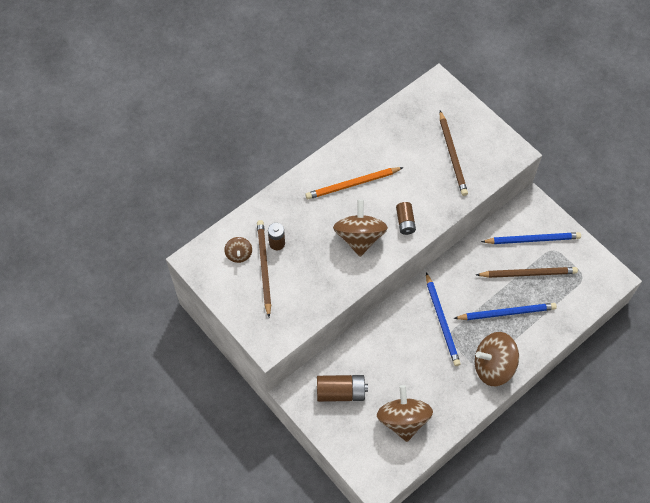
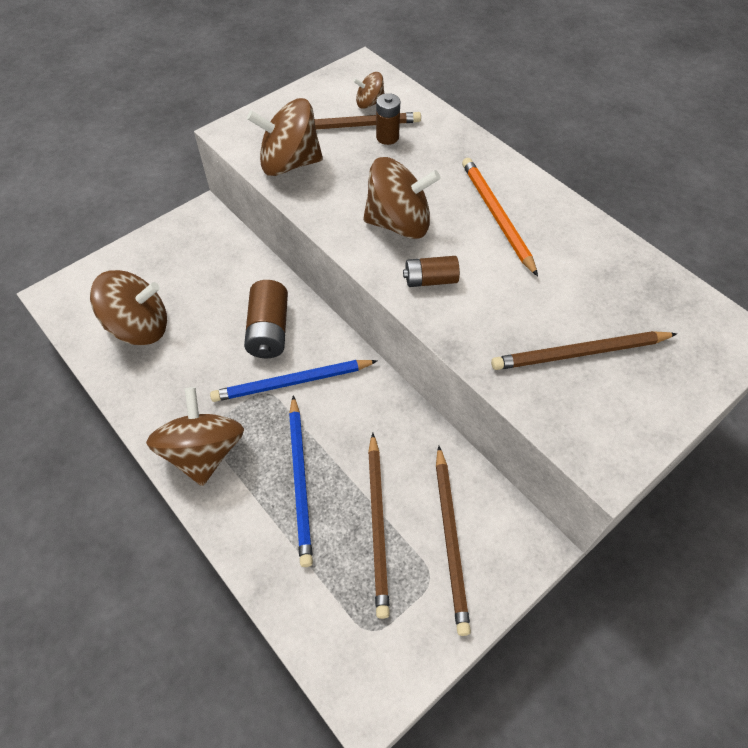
camera: 90 degrees right, 5 degrees down
(303, 304) = (289, 163): none -> brown spinning top
(341, 392) = (195, 259): brown battery -> brown battery (269, 330)
(532, 239) = (450, 538): blue pencil -> brown pencil

